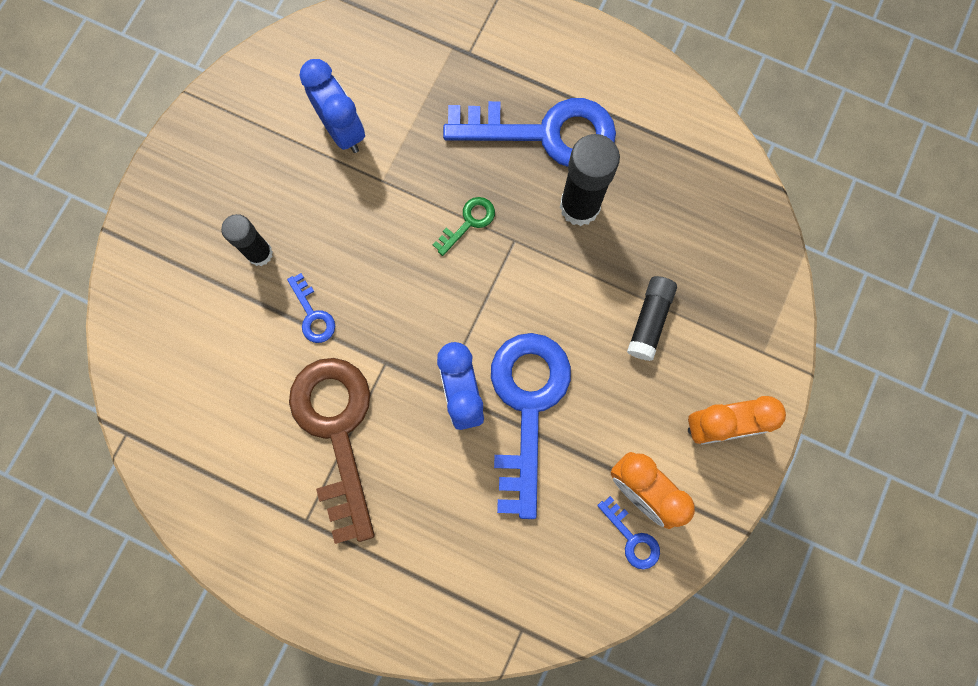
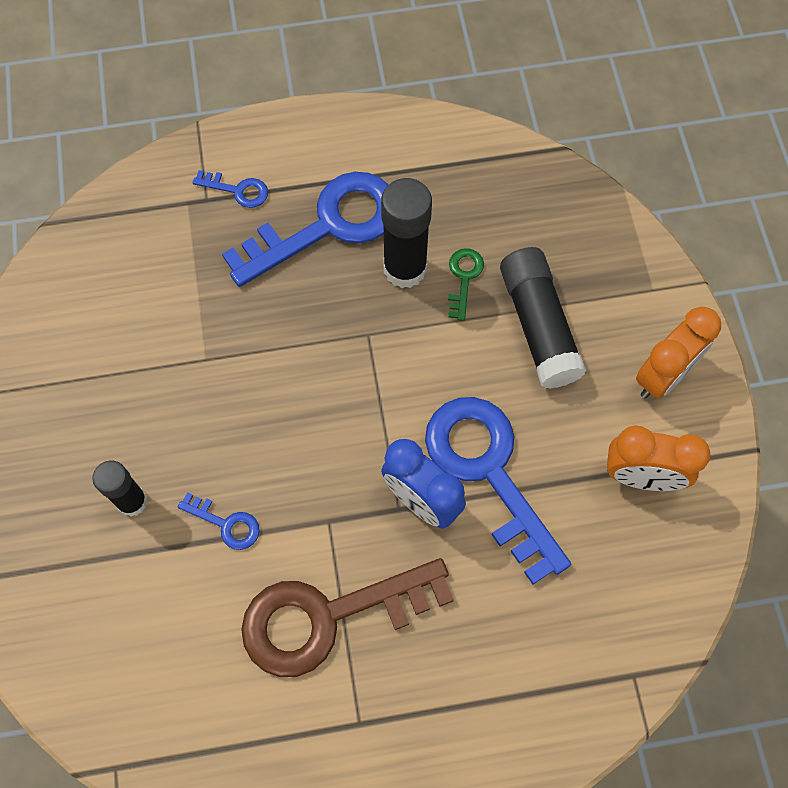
camera: 35 degrees left, 10 degrees down
(336, 432) = (328, 617): brown key -> brown key turned 60 degrees counterclockwise
(342, 130) = (134, 338): blue clock -> none
(468, 222) = (314, 345): green key -> green key (464, 278)
(632, 538) = (666, 523): blue key -> blue key (238, 190)
(649, 320) = (538, 326): black glue stick -> black glue stick, size x1.57

